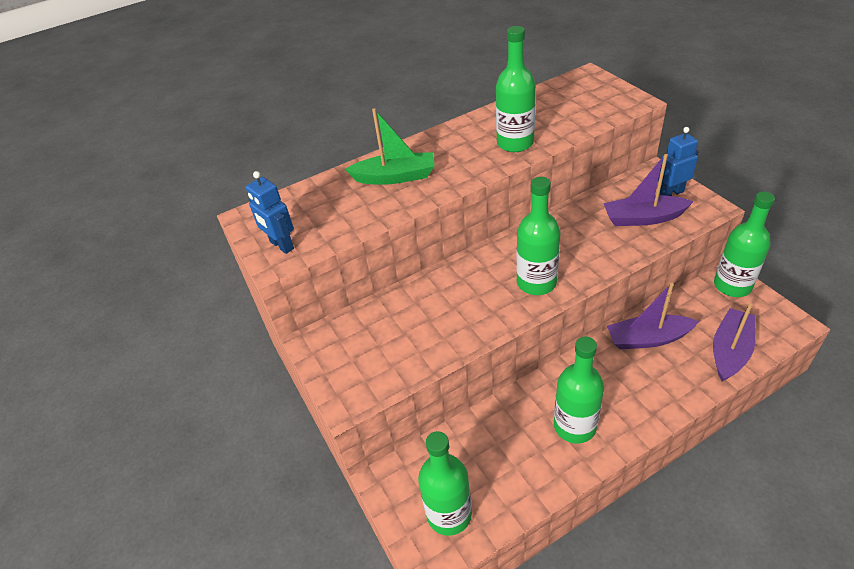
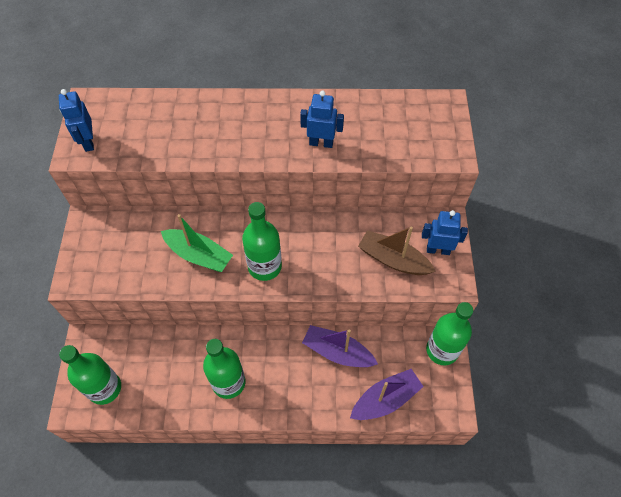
camera: 25 degrees right, 15 degrees up
(395, 177) = (209, 124): green boat -> green boat (199, 255)
(515, 143) = (321, 143): green bottle -> blue robot
(643, 218) = (393, 259): purple boat -> brown boat

